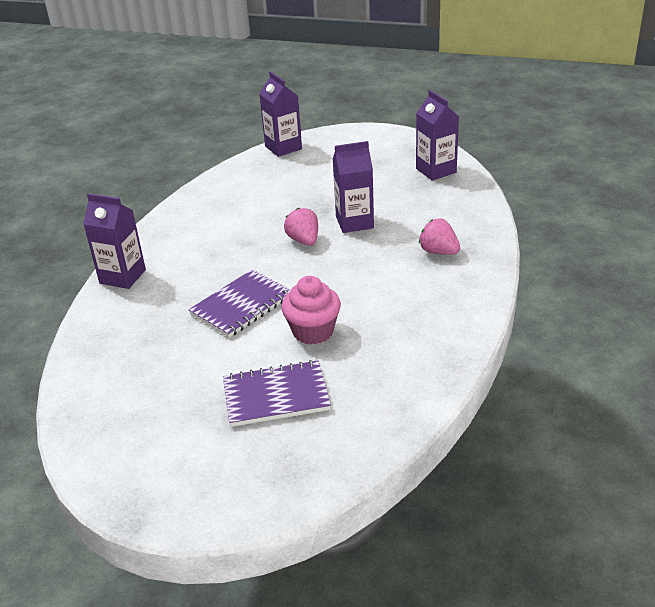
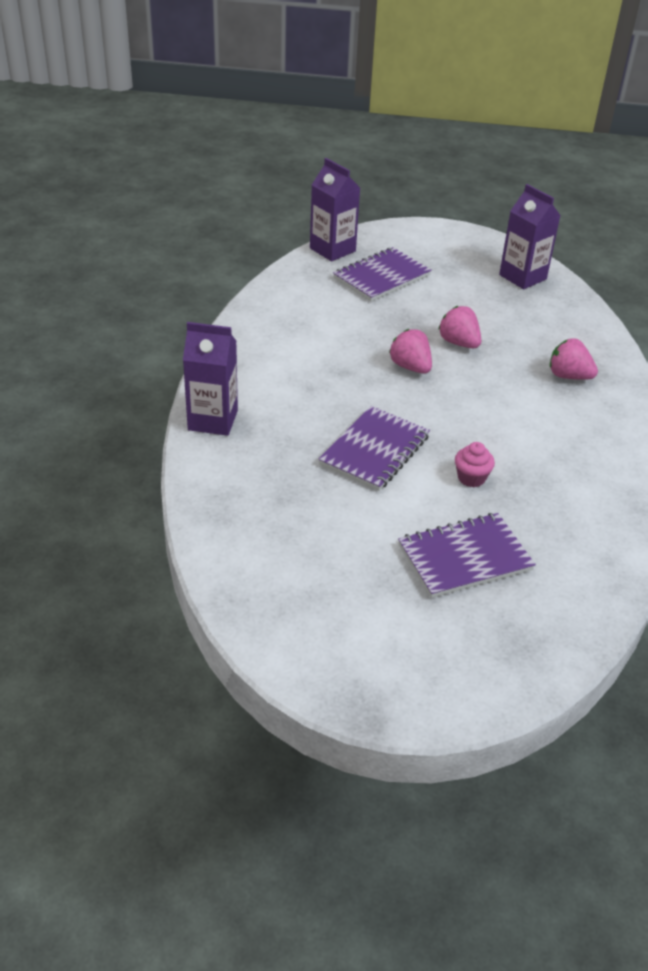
camera: 15 degrees left, 5 degrees up
(313, 331) = (471, 478): pink cupcake -> pink cupcake, size x0.59
(314, 169) = (381, 277): none -> purple notebook
(354, 222) = (459, 343): purple carton -> pink strawberry

